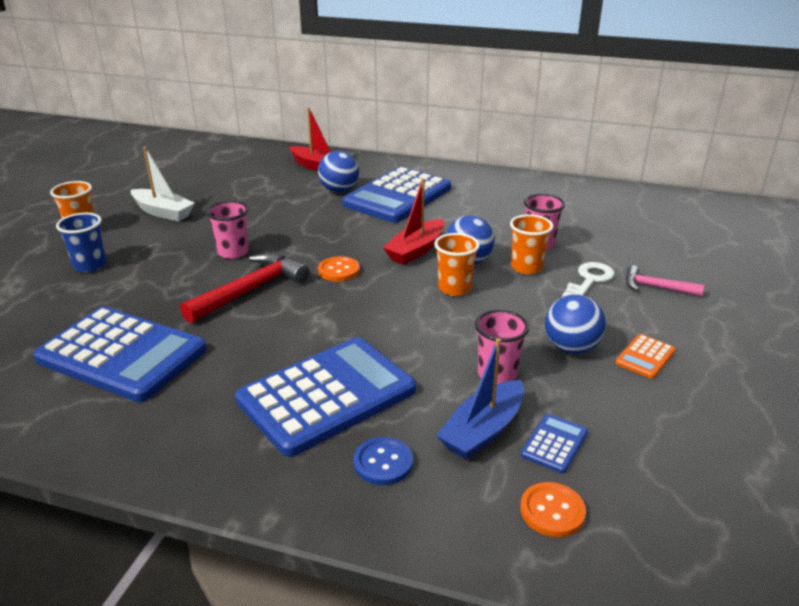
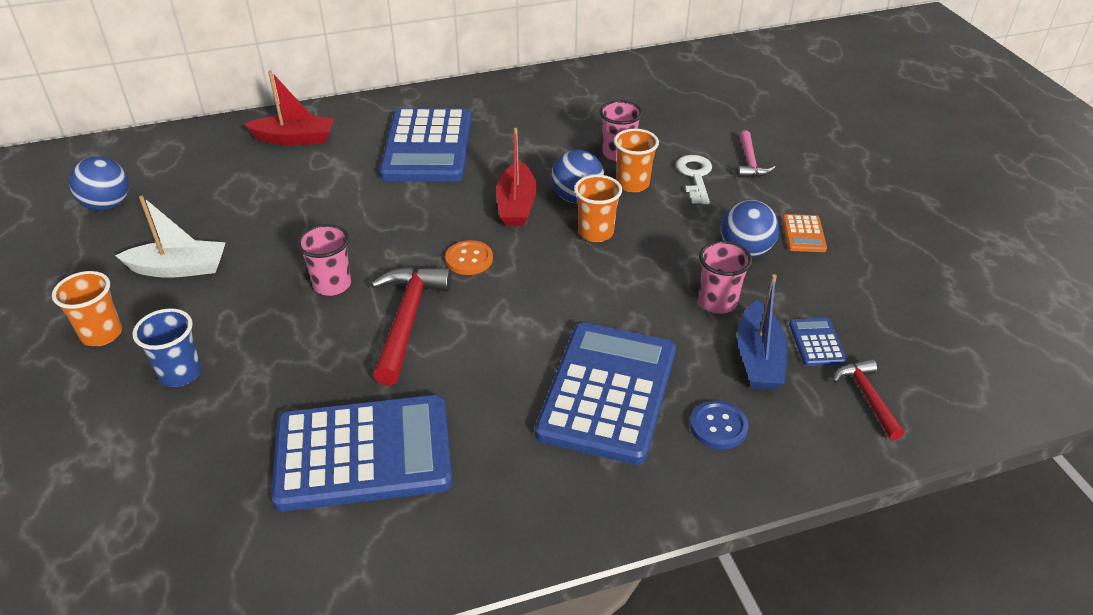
camera: 35 degrees left, 10 degrees up
(339, 190) = (356, 161): blue ball -> blue ball (107, 205)
(552, 511) = (867, 397): orange button -> red hammer
(656, 287) = (750, 162): pink hammer -> pink hammer turned 75 degrees counterclockwise

